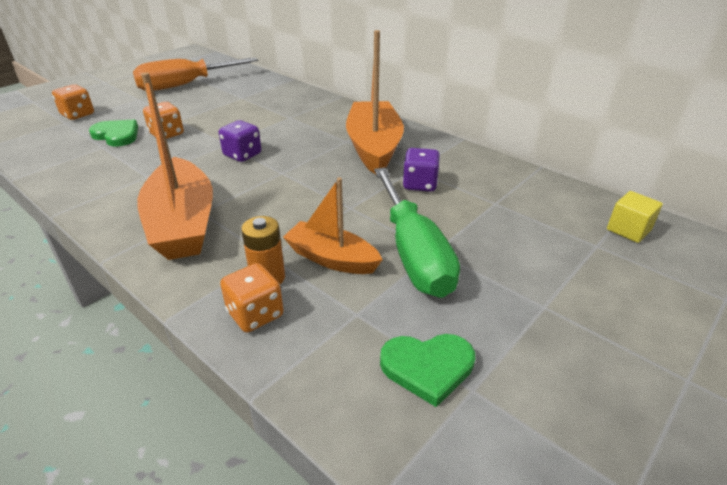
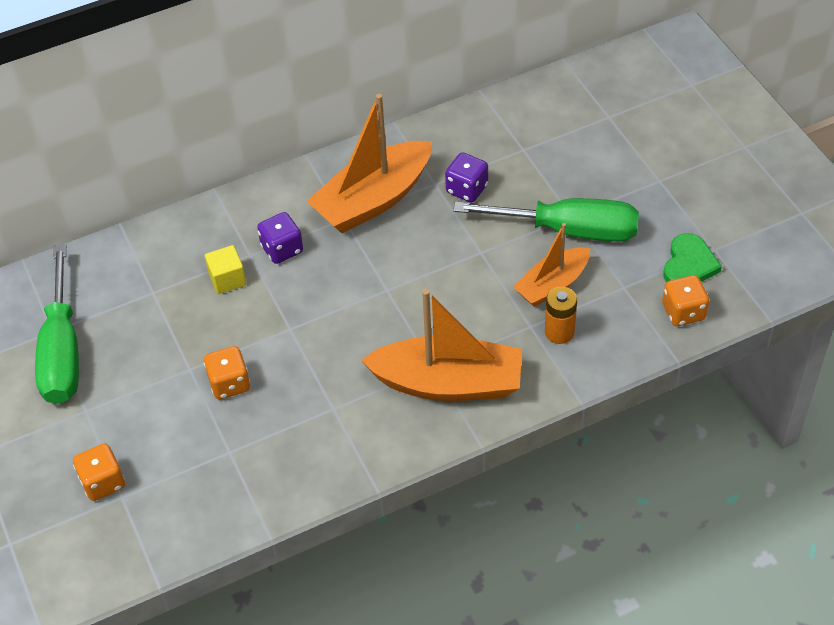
camera: 65 degrees left, 15 degrees up
(117, 135) = (202, 436): green heart -> none
(185, 85) = (62, 351): orange screwdriver -> green screwdriver
(242, 155) = (328, 316): purple dice -> purple dice (282, 249)
(255, 314) = (600, 347): orange dice -> orange dice (683, 312)
(374, 147) = (373, 200): orange boat -> orange boat turned 60 degrees counterclockwise
(628, 230) = (599, 87): yellow cube -> yellow cube (227, 279)

